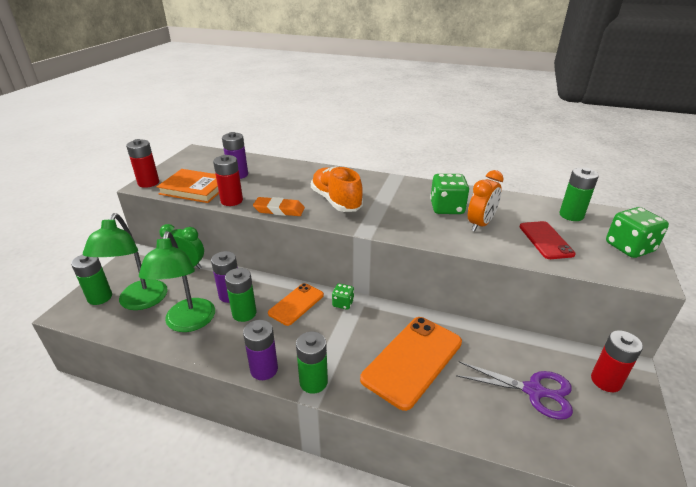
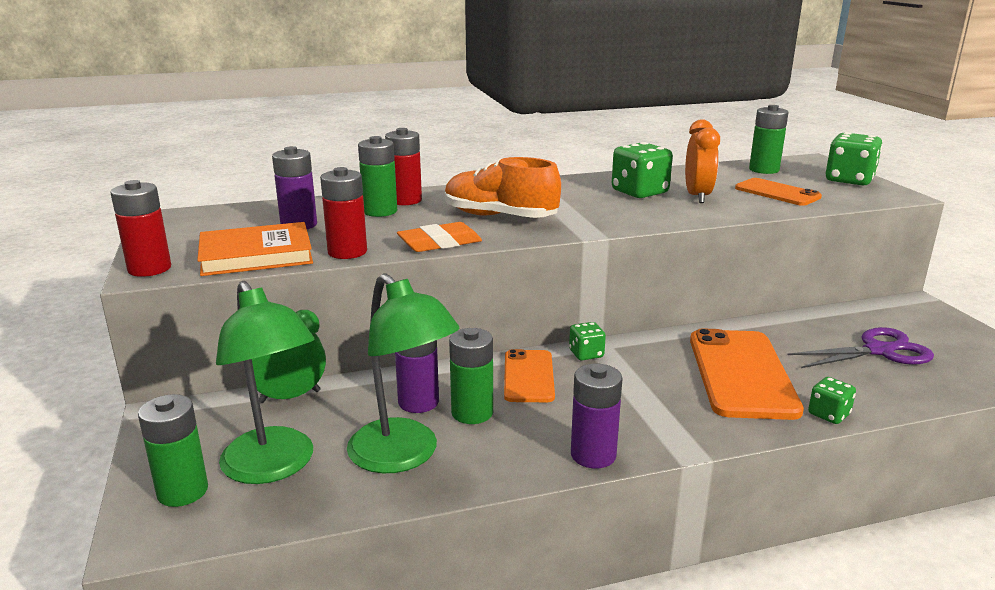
camera: 35 degrees left, 10 degrees down
(313, 382) = (670, 439): green battery -> green battery (380, 211)
(427, 418) = (828, 414): none -> green dice
(545, 240) = (777, 193): red phone -> orange phone
(605, 381) = (917, 319): red battery -> red battery (405, 200)

